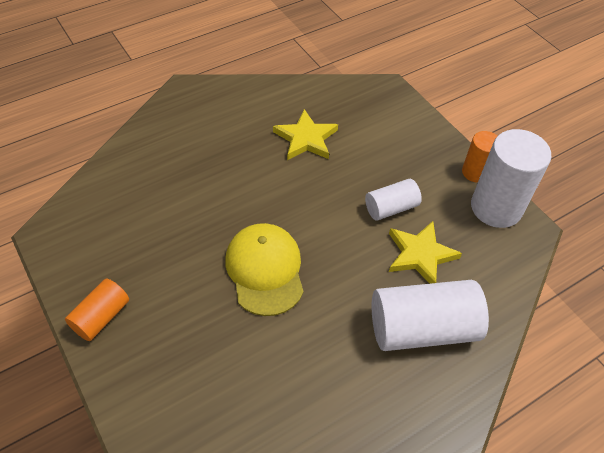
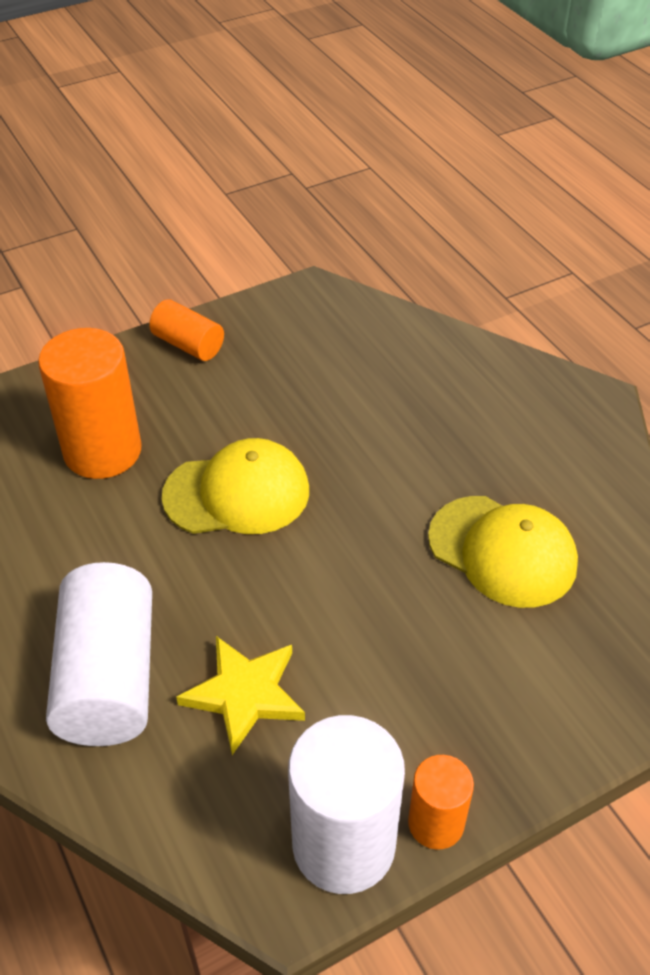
camera: 95 degrees right, 5 degrees down
(222, 364) = (102, 451): none -> orange cylinder
(306, 138) = (502, 551): yellow star -> yellow cap
(391, 208) = (346, 662): white cylinder -> none

